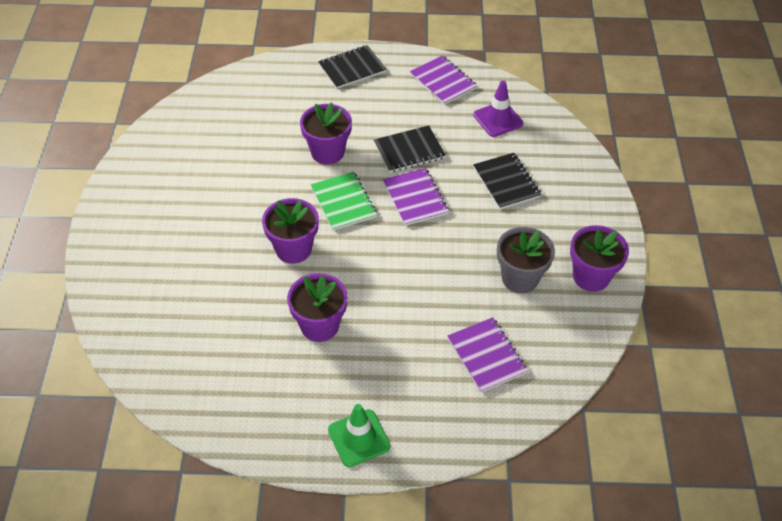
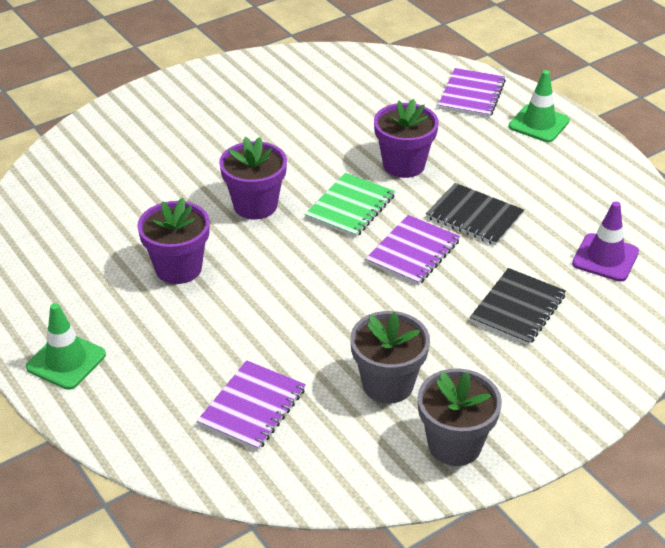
camera: 55 degrees right, 10 degrees down
(352, 68) = (539, 124): black notebook -> green traffic cone
(443, 81) = (607, 191): purple notebook -> purple notebook (471, 95)
(591, 276) = (454, 445): purple flower pot -> grey flower pot

